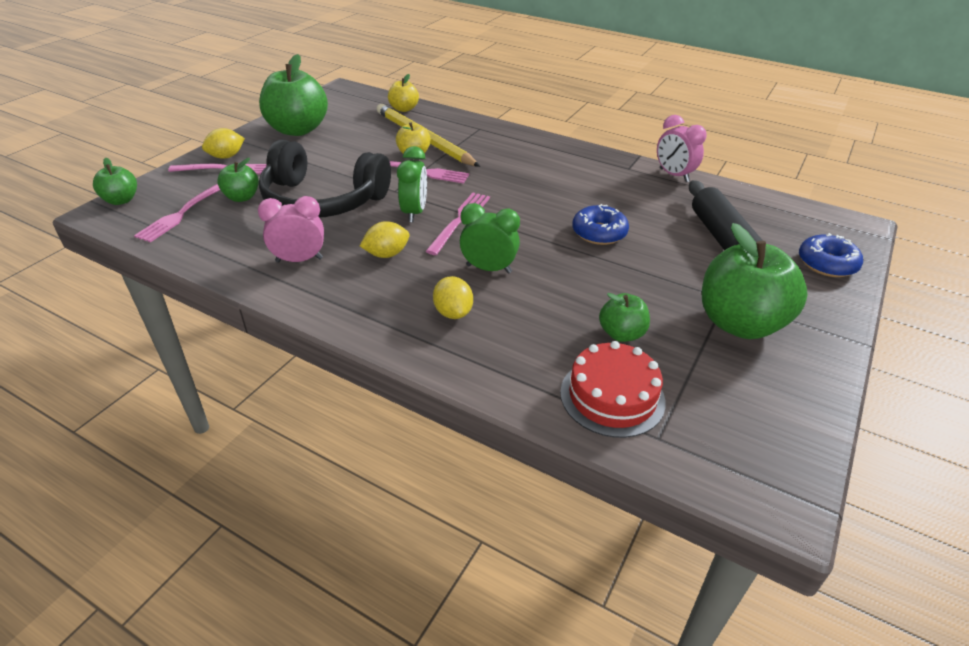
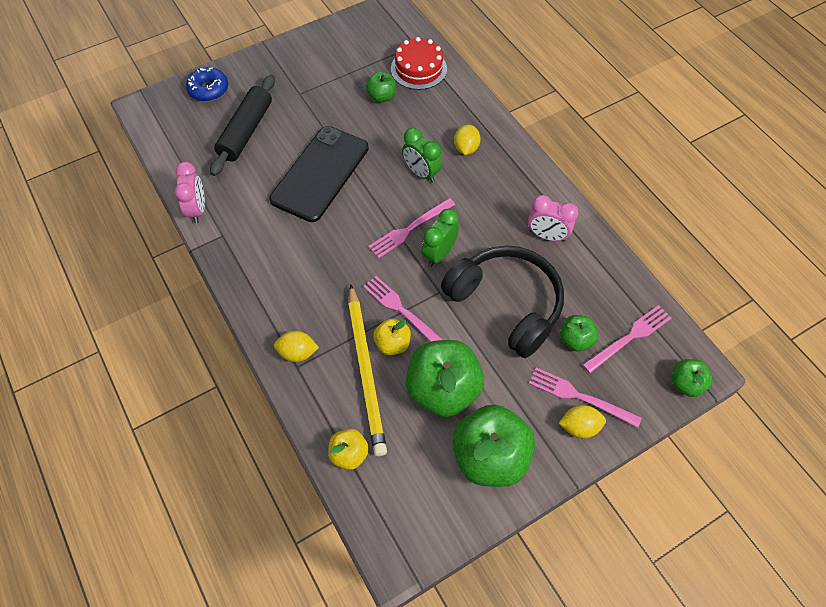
camera: 150 degrees left, 20 degrees up
(386, 254) = (482, 216): yellow lemon -> yellow lemon (297, 353)
(599, 233) = (320, 173): blue donut -> black phone
(739, 323) = (311, 77): green apple -> green apple (443, 390)

